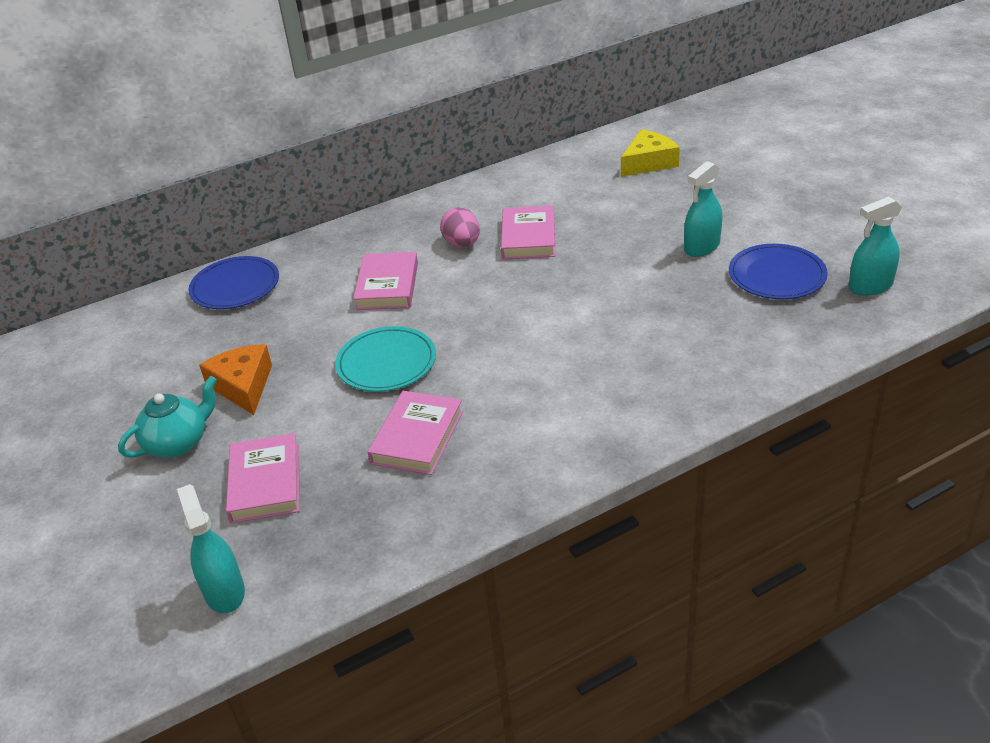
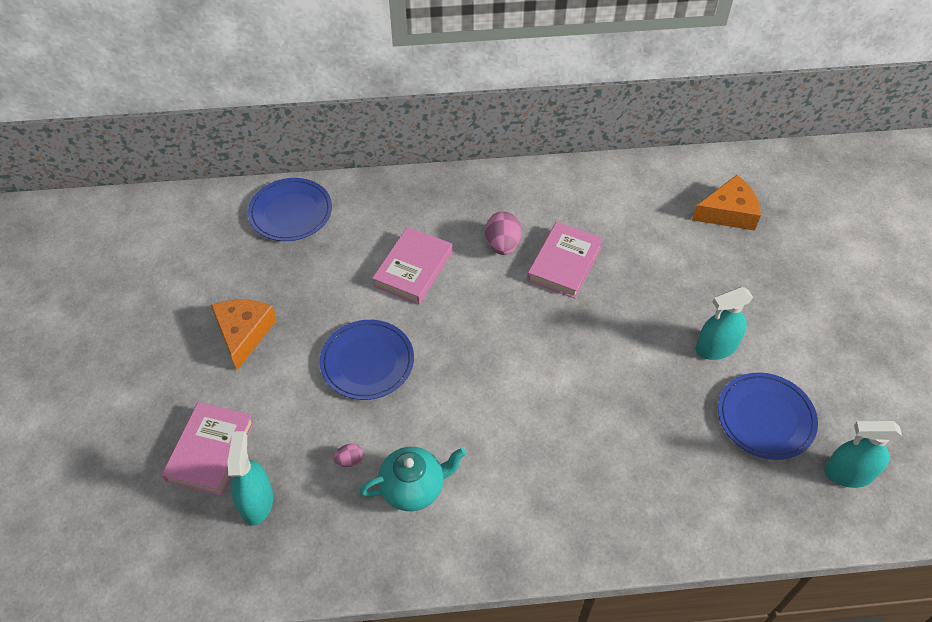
camera: 20 degrees right, 15 degrees up
(178, 443) = (167, 373): turquoise teapot -> turquoise teapot (414, 487)
(224, 592) = (129, 551): turquoise spray bottle -> turquoise spray bottle (257, 502)
(386, 363) = (367, 362): turquoise plate -> blue plate
(417, 437) = (349, 460): pink book -> pink egg
(648, 163) = (728, 212): yellow cheese -> orange cheese

